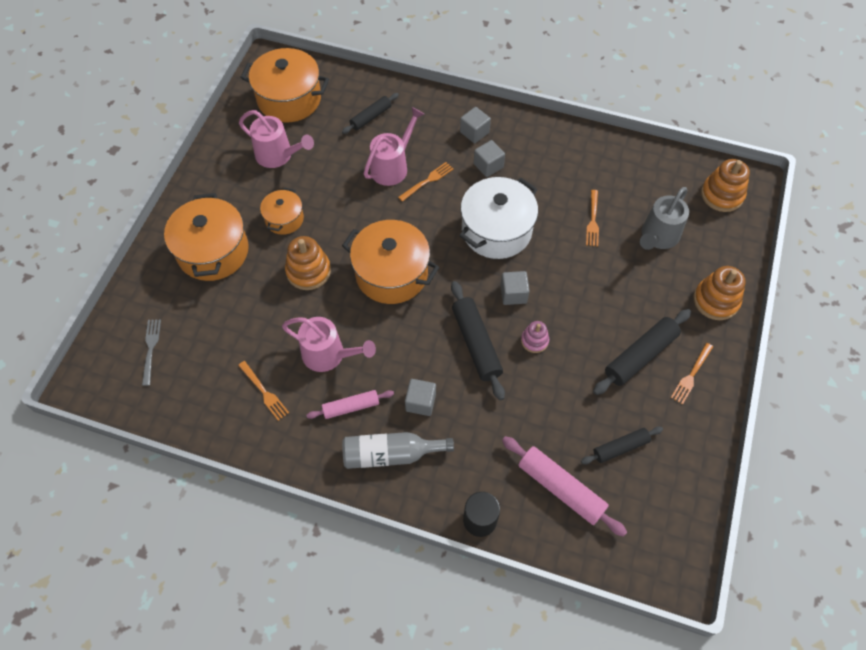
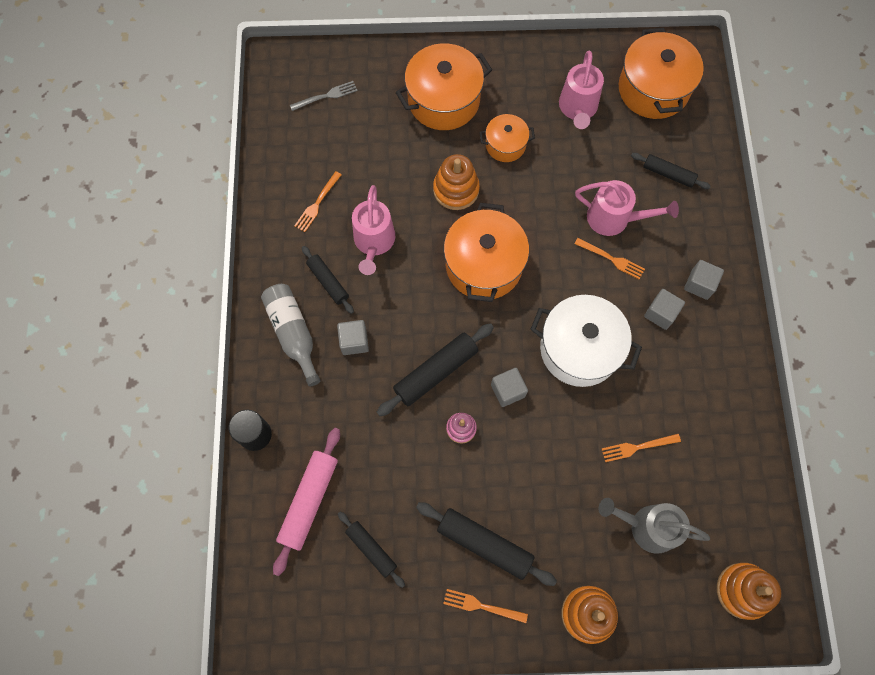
camera: 70 degrees right, 10 degrees up
(351, 407) = (328, 282): pink rolling pin -> black rolling pin

